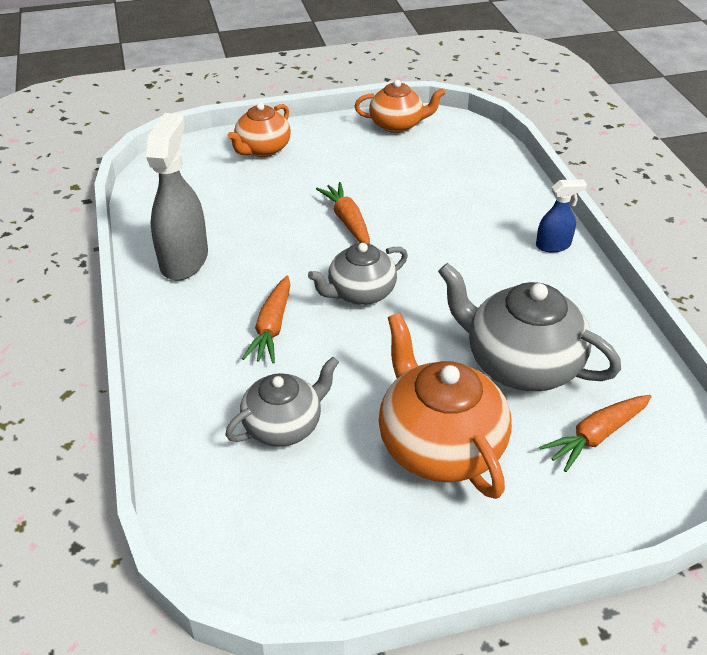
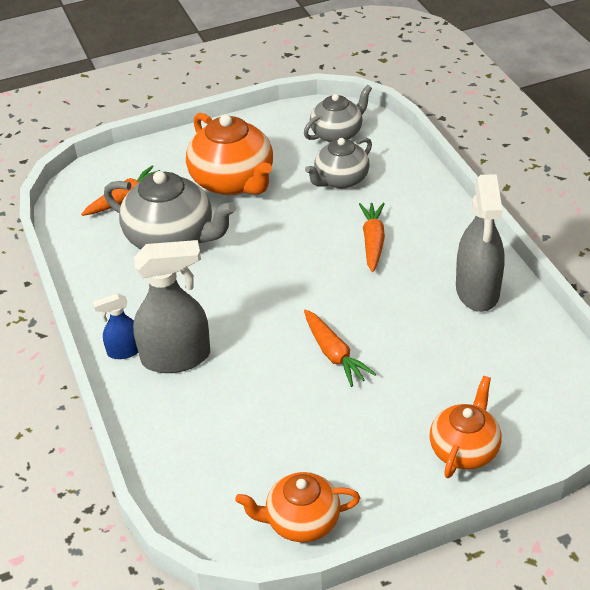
camera: 175 degrees right, 0 degrees up
(360, 292) = (306, 279): grey teapot -> grey teapot (337, 133)
(500, 234) = (176, 357): none -> grey spray bottle

